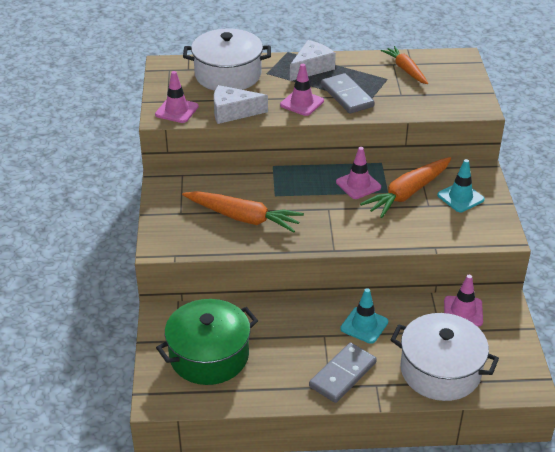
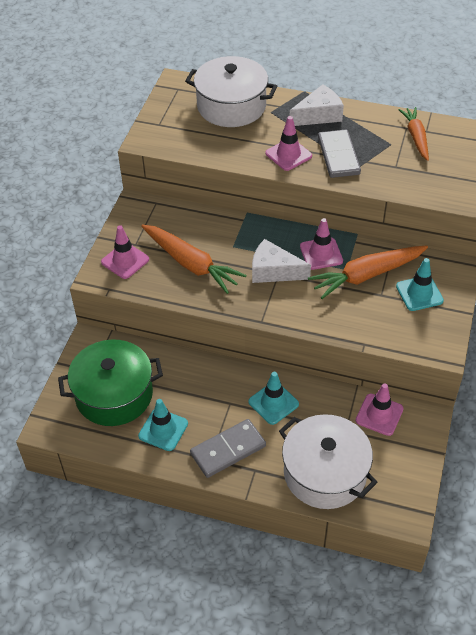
camera: 20 degrees right, 10 degrees up
(176, 110) = (162, 137): pink traffic cone -> pink traffic cone (125, 261)
(233, 112) = (215, 151): white cheese -> white cheese (273, 271)
(272, 373) = (163, 430): none -> turquoise traffic cone

